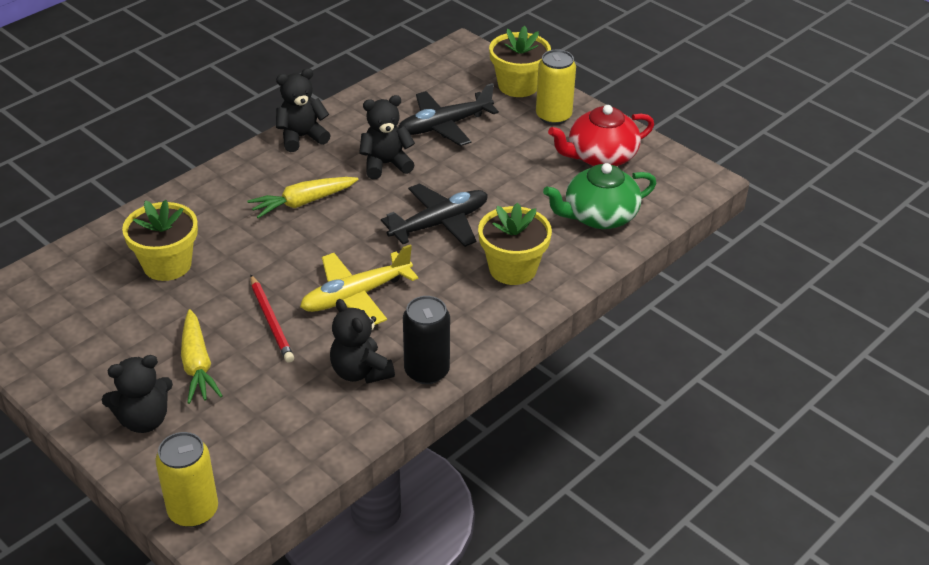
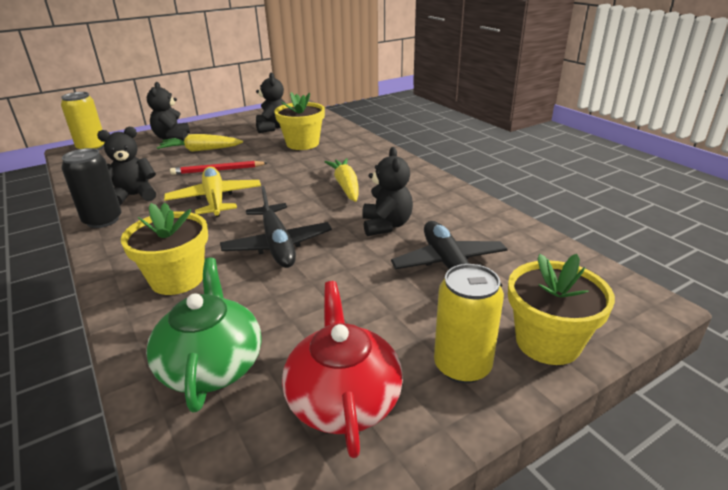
camera: 105 degrees right, 10 degrees down
(302, 137) = (441, 190): black teddy bear -> black teddy bear (272, 128)

